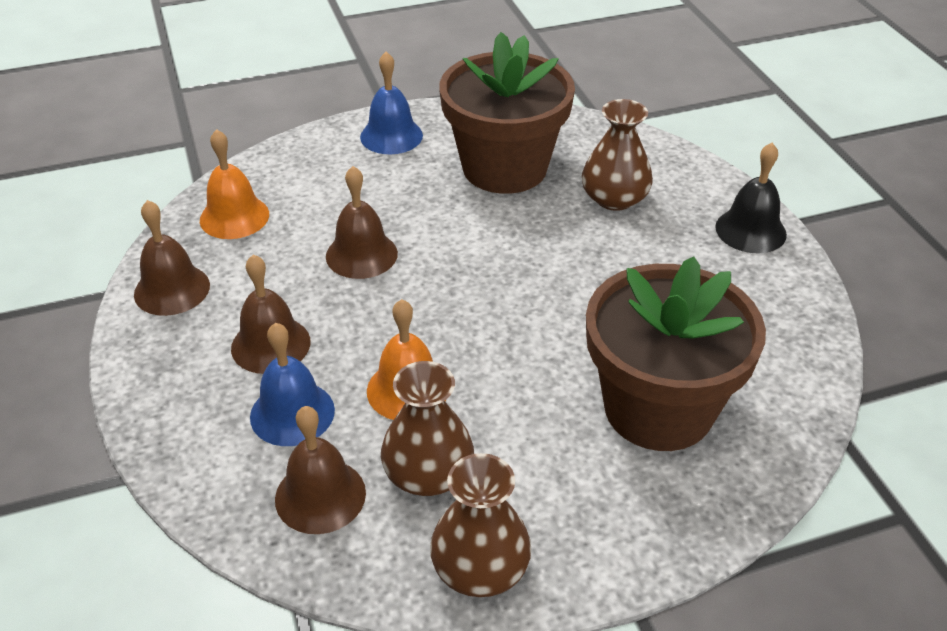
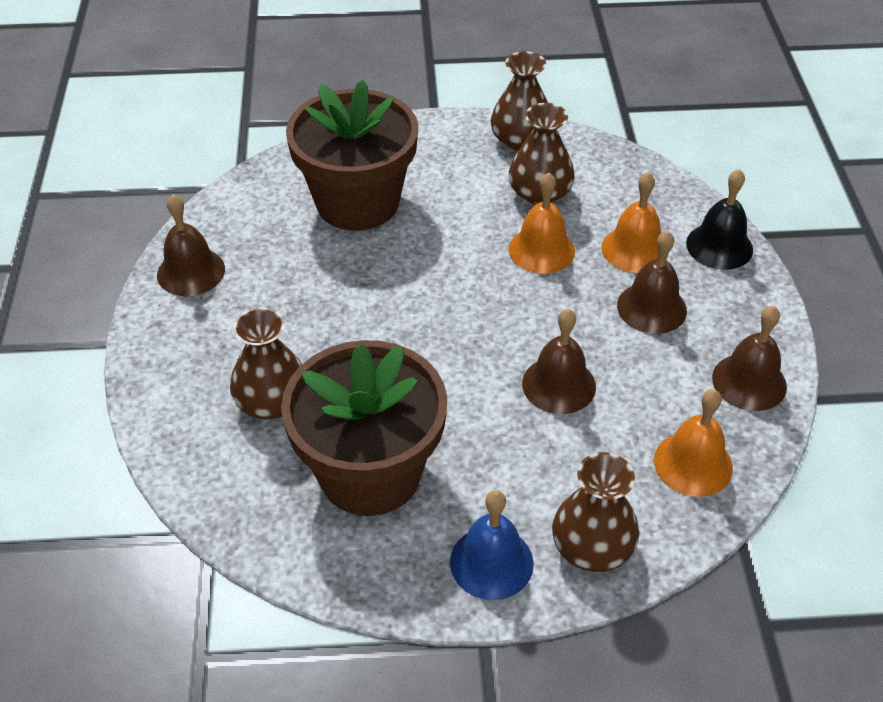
camera: 165 degrees left, 5 degrees up
(292, 413) = (634, 249): blue bell -> orange bell
(317, 155) = (592, 547): none -> brown vase
(320, 495) = (617, 193): brown bell -> brown bell (191, 271)
(750, 230) = (166, 334): black bell -> black bell (719, 246)

